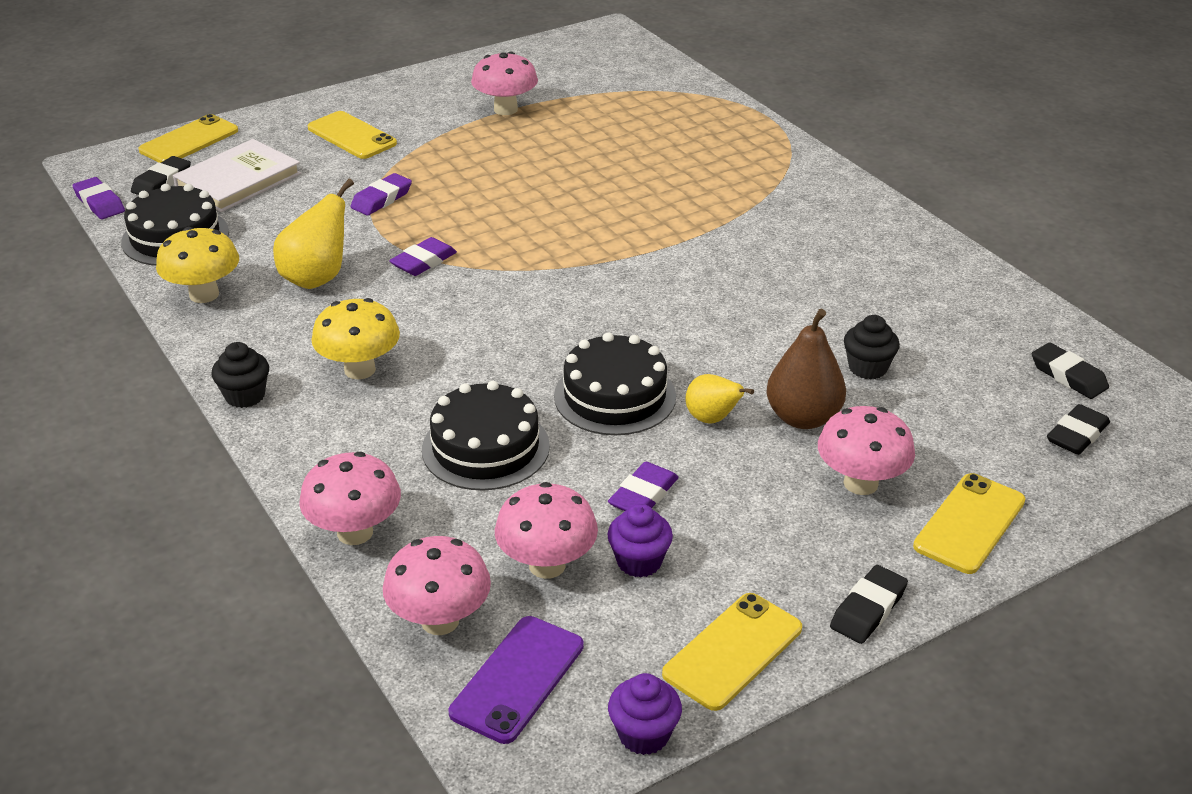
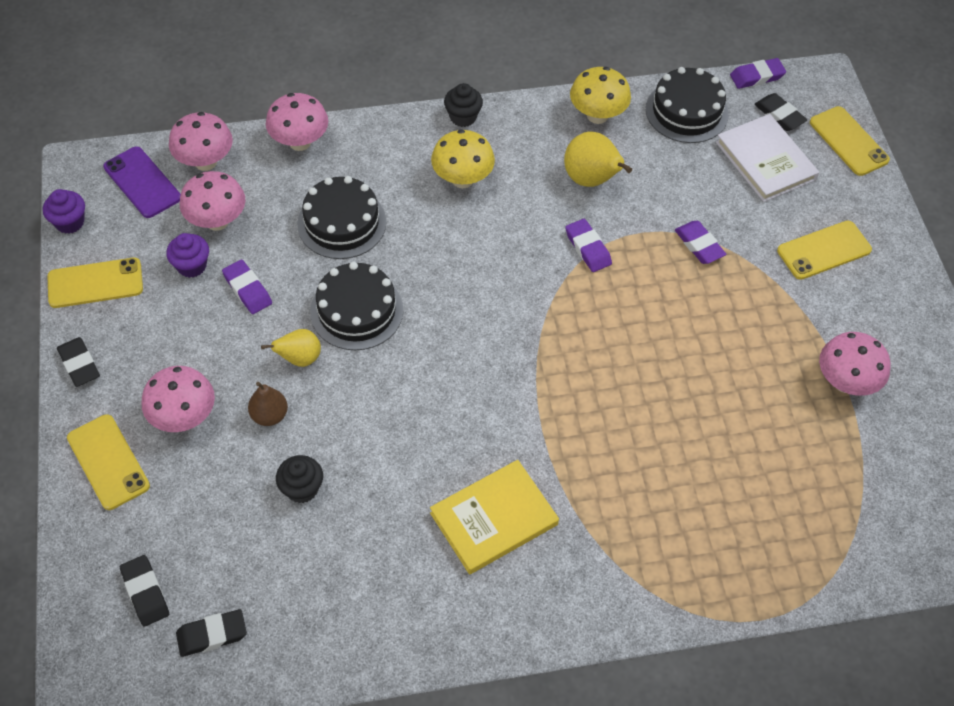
camera: 110 degrees right, 20 degrees up
(733, 651) = (95, 283): yellow phone -> yellow phone turned 75 degrees counterclockwise
(794, 248) = (493, 519): none -> yellow book
(803, 418) = (269, 415): brown pear -> brown pear, size x0.63

